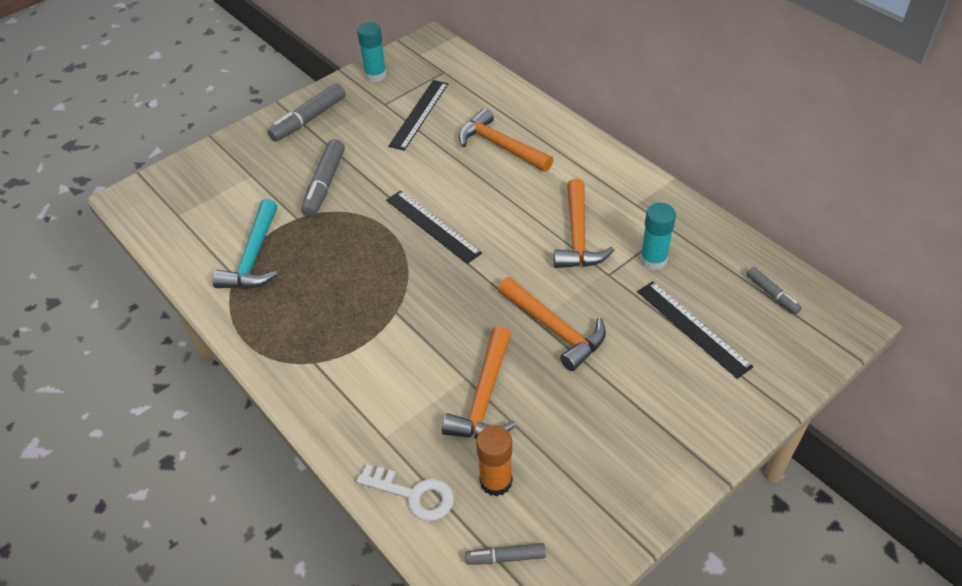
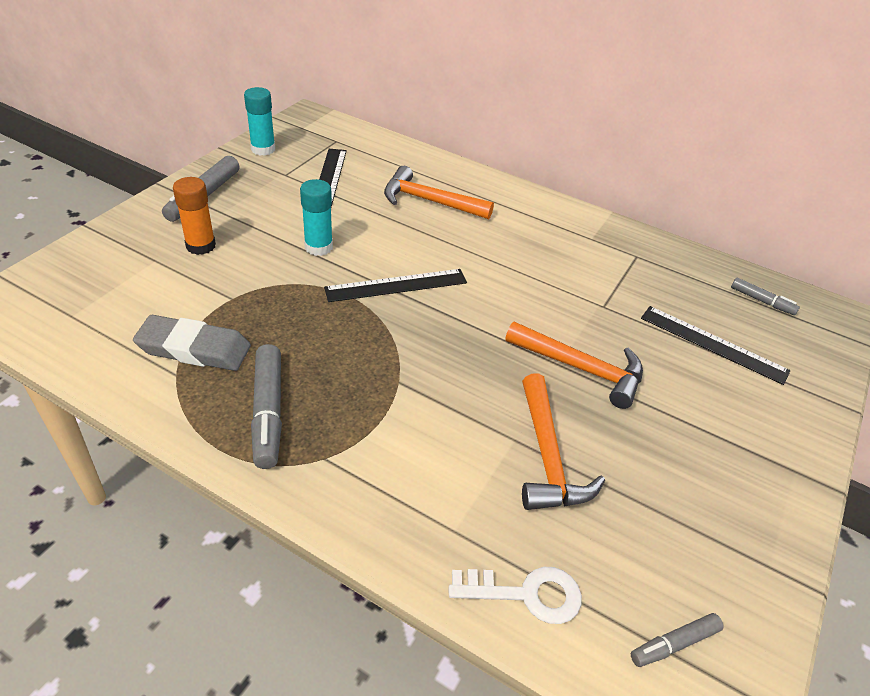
camera: 25 degrees left, 5 degrees down
(254, 257) = (194, 348): turquoise hammer -> grey eraser
(324, 184) = (251, 259): grey marker -> grey marker (268, 412)
(432, 226) = (396, 285): black ruler -> black ruler turned 45 degrees counterclockwise
(496, 481) = (612, 552): orange glue stick -> orange glue stick (201, 246)
(578, 236) = (553, 274): orange hammer -> none
(653, 260) = (638, 286): turquoise glue stick -> turquoise glue stick (318, 247)

